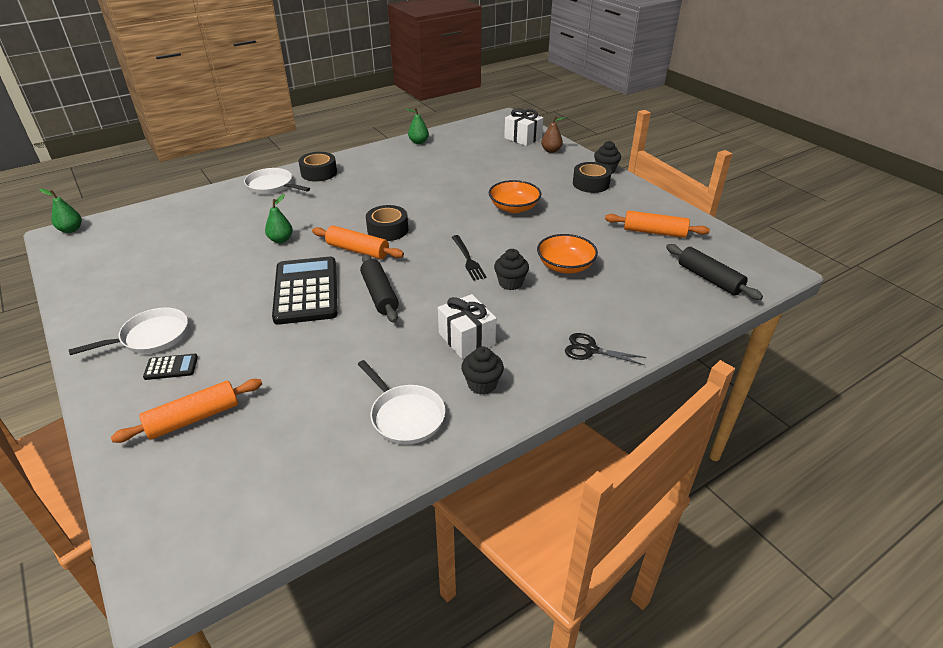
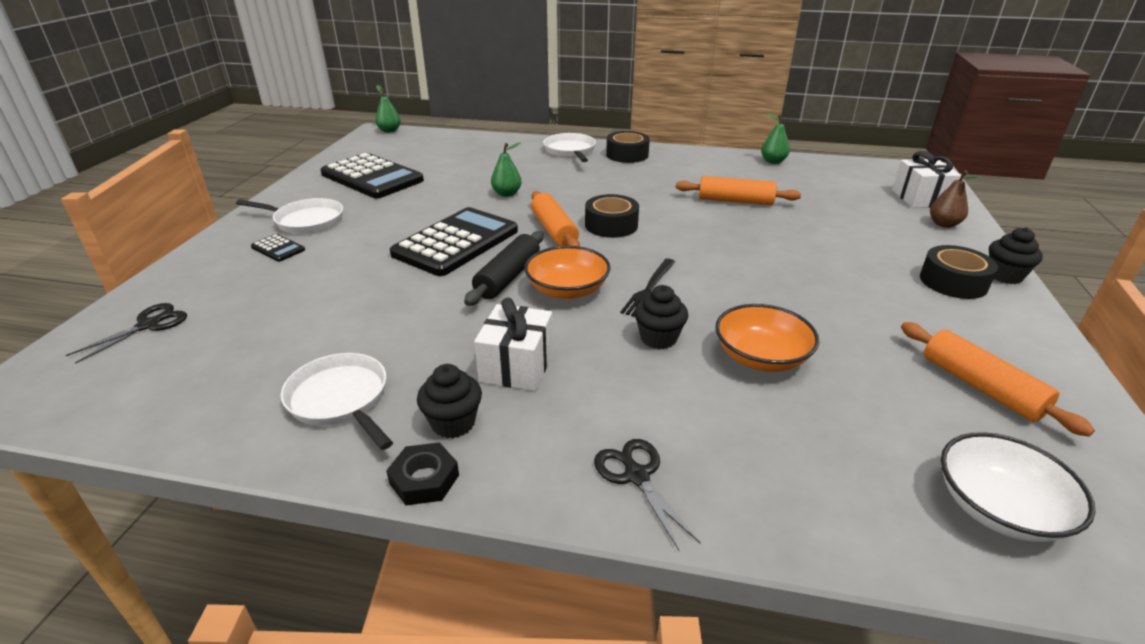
camera: 45 degrees right, 5 degrees down
(140, 276) = (372, 177): none -> black calculator
(177, 471) = (149, 325): none -> black scissors
(194, 418) = (224, 293): orange rolling pin -> orange rolling pin (735, 201)
(405, 415) = (341, 400): white pan -> white pan turned 135 degrees clockwise
(511, 415) = (424, 479): none -> black nut
(514, 207) = (791, 263): orange bowl -> orange bowl (567, 290)
(709, 279) = (998, 508): black rolling pin -> white bowl

